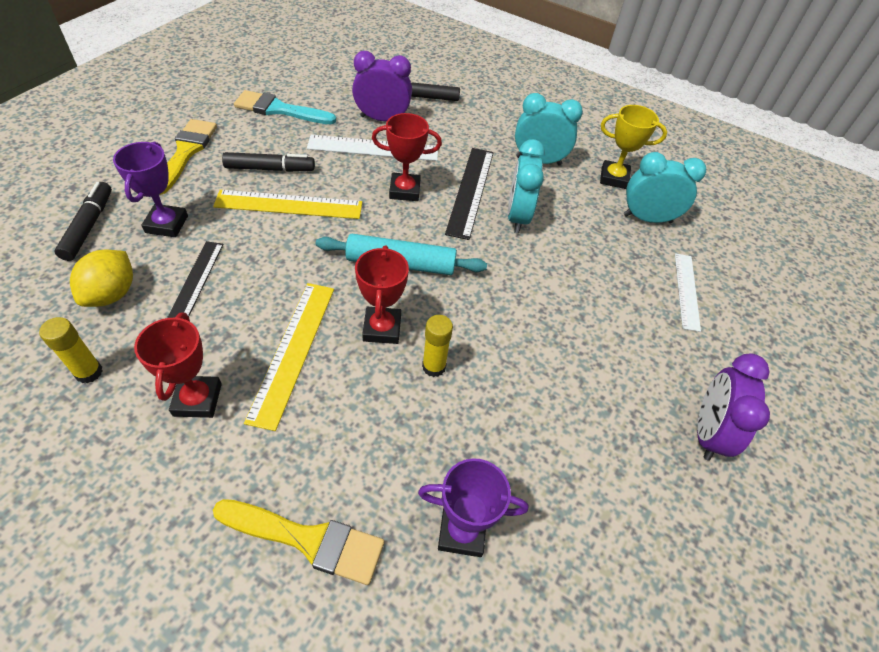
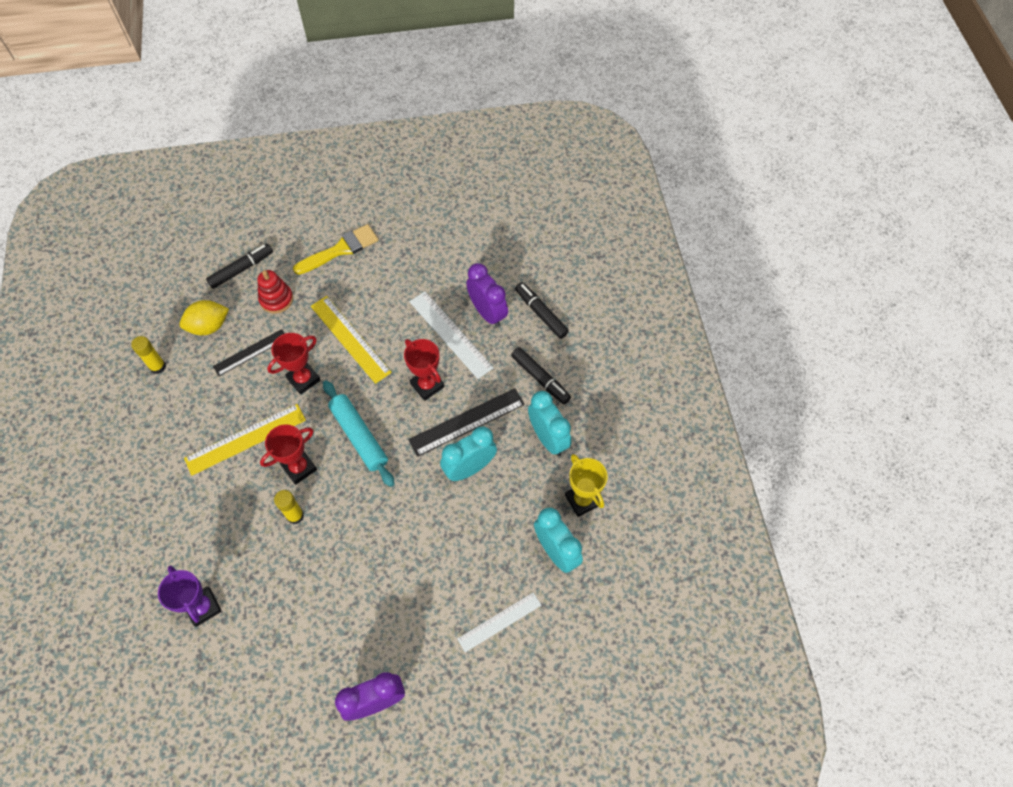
camera: 55 degrees right, 10 degrees up
(167, 224) = (276, 299): purple trophy -> red stacking toy
(197, 399) = (181, 425): red trophy -> red trophy (303, 379)
(269, 169) = (370, 301): black marker -> black marker (540, 378)
(279, 109) = (432, 253): turquoise brush -> none
(307, 540) = (147, 541): yellow brush -> none

